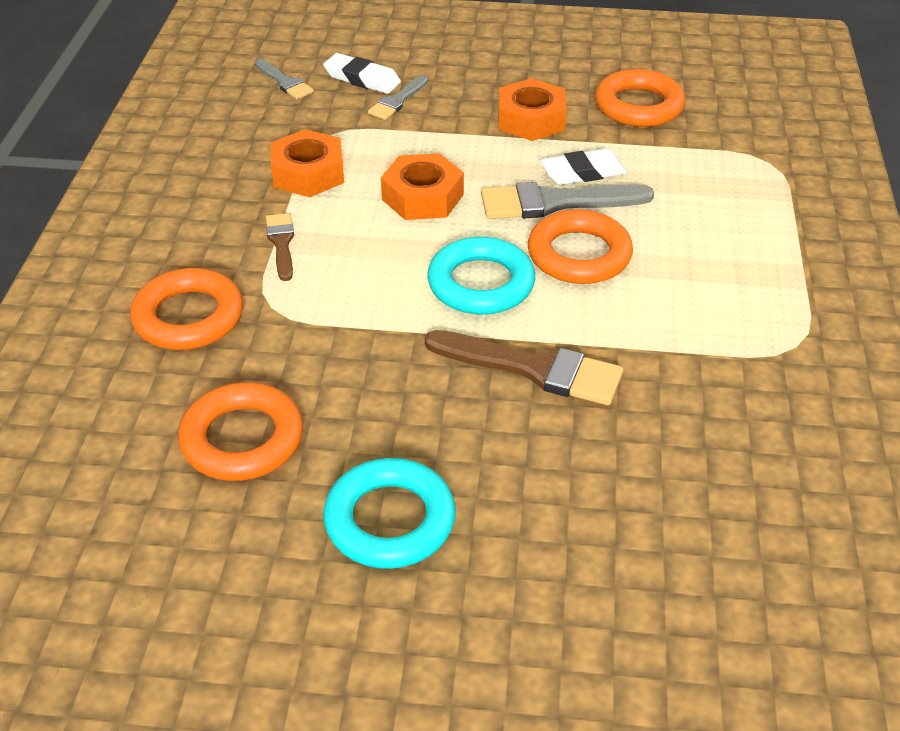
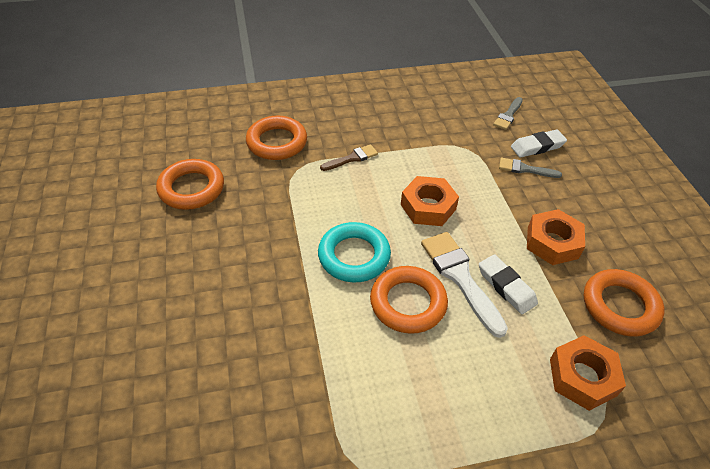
camera: 70 degrees right, 5 degrees up
(308, 173) = (422, 151): orange nut -> orange nut (582, 377)
(362, 79) = (537, 147): white eraser -> white eraser turned 60 degrees clockwise
(390, 520) = (142, 262): turquoise ring -> none
(533, 369) = (281, 301): brown brush -> none
(555, 203) = (460, 277): grey brush -> white brush

